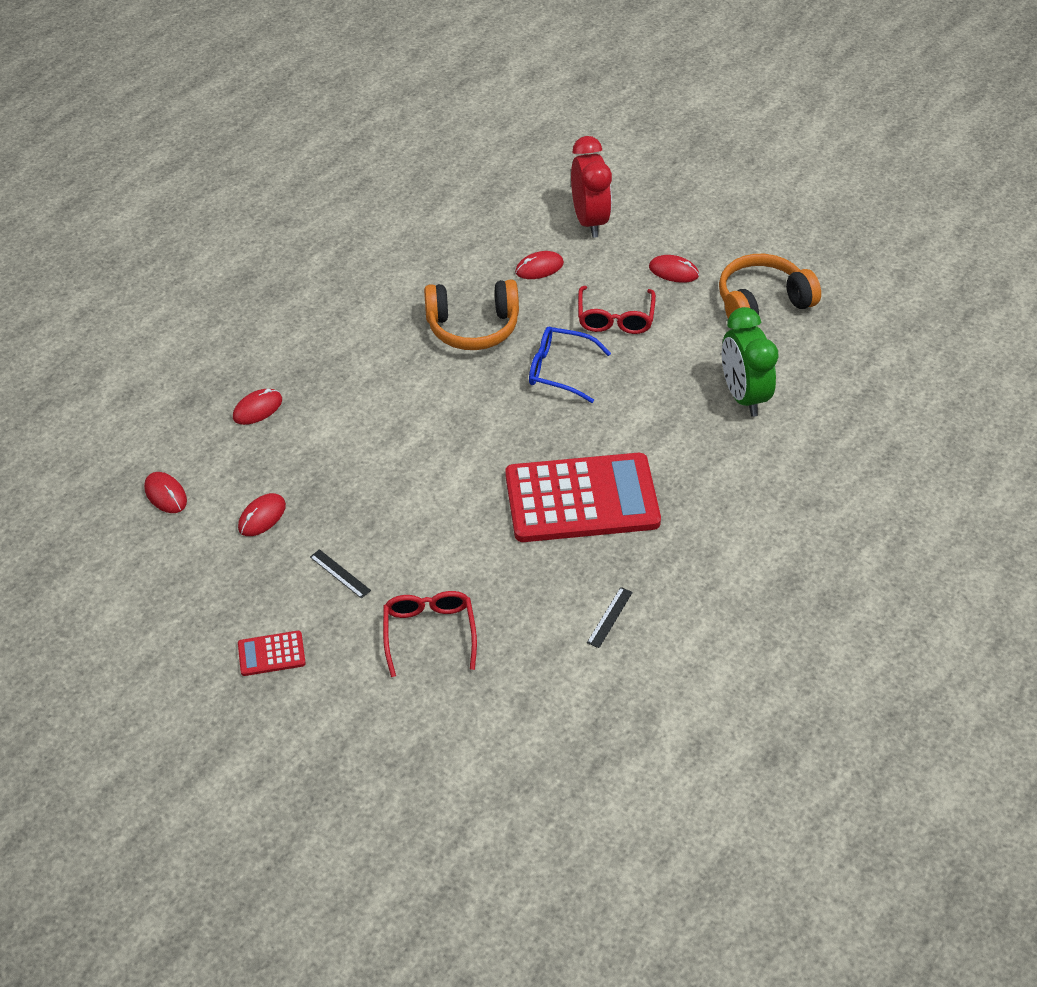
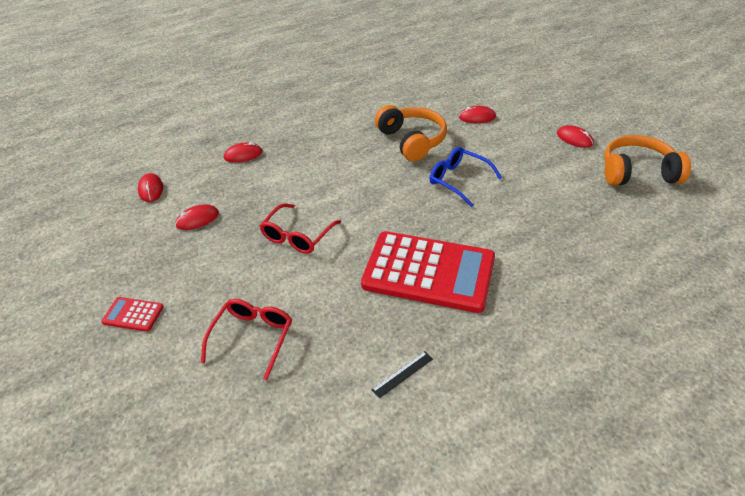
camera: 25 degrees right, 5 degrees down
(340, 573) = (220, 272): black ruler -> none
(473, 327) = (412, 141): orange headphones -> orange headphones turned 135 degrees counterclockwise
(589, 221) = (526, 98): red clock -> none
(615, 318) = (516, 158): red glasses -> red glasses (297, 236)
(743, 396) = (597, 232): green clock -> none

